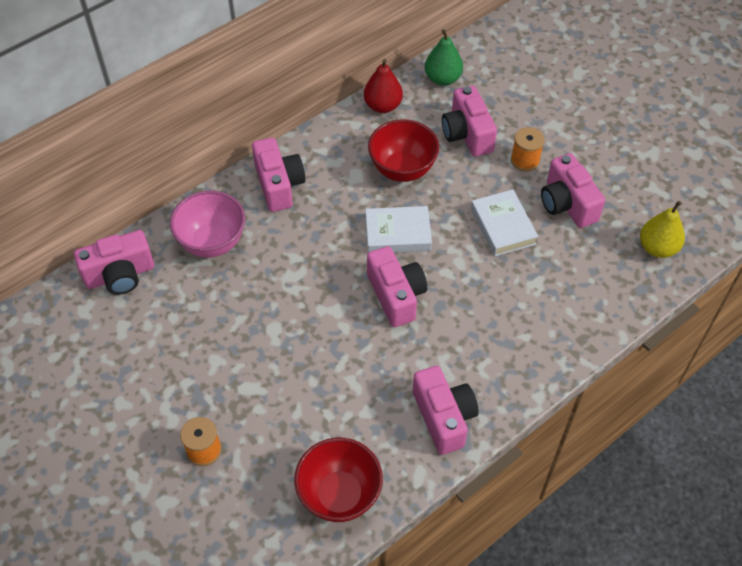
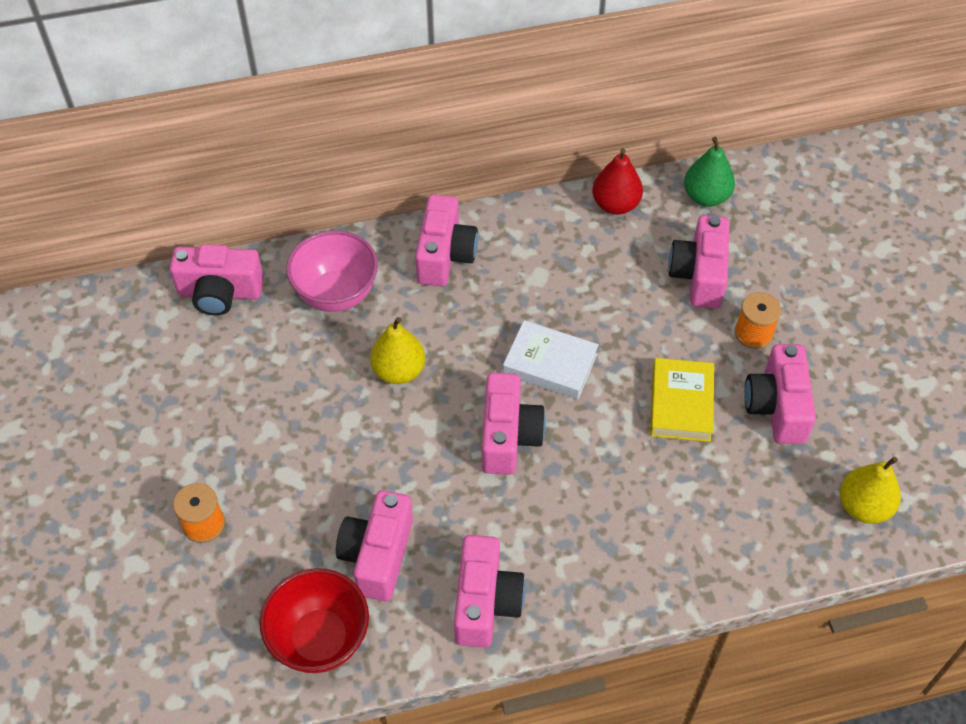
camera: 25 degrees right, 0 degrees up
(291, 280) = (399, 371): none -> yellow pear
(348, 417) = (378, 555): none -> pink camera
(402, 169) = (597, 290): red bowl -> none
(502, 226) = (681, 404): white book -> yellow book

